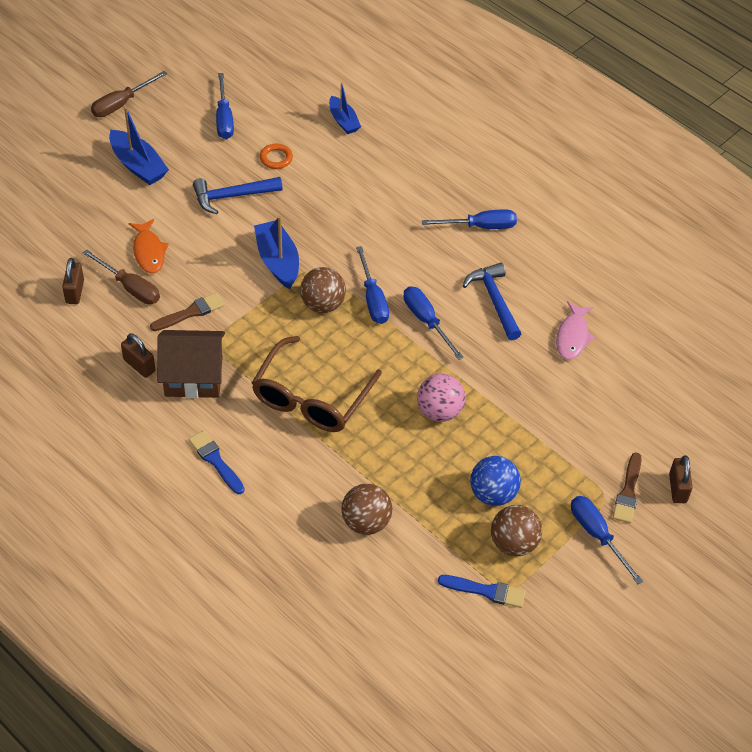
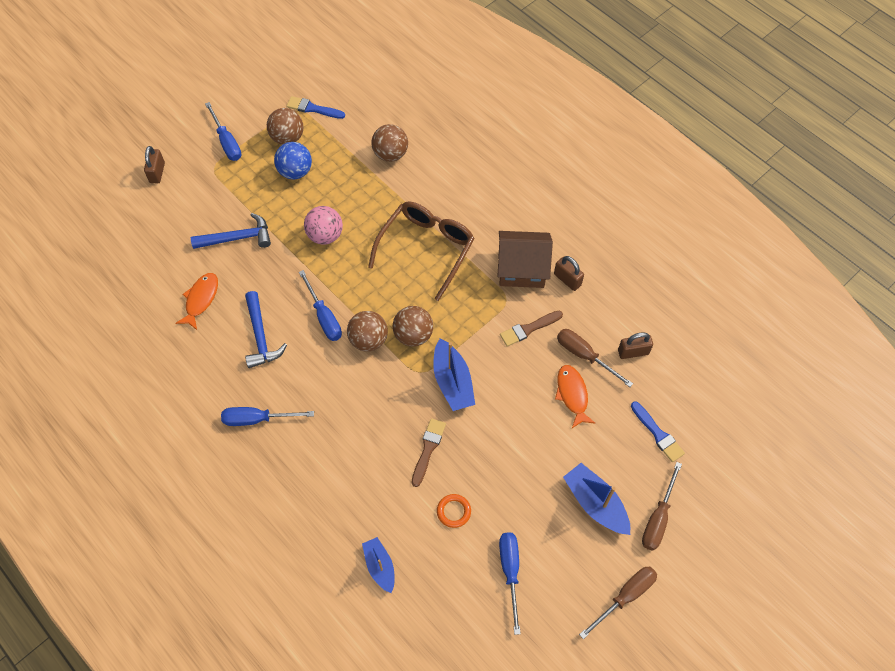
camera: 175 degrees left, 10 degrees up
(75, 292) = (633, 352): brown padlock -> brown padlock turned 75 degrees clockwise
(79, 155) = (658, 518): none -> brown screwdriver
(216, 461) = (500, 200): blue brush -> blue brush (657, 434)
(232, 196) = (497, 460): blue hammer -> blue hammer (238, 238)
(373, 299) = (368, 340): blue screwdriver -> brown ball
(572, 336) = (201, 299): pink fish -> orange fish
(628, 492) = (195, 171): brown brush -> brown brush (428, 449)

